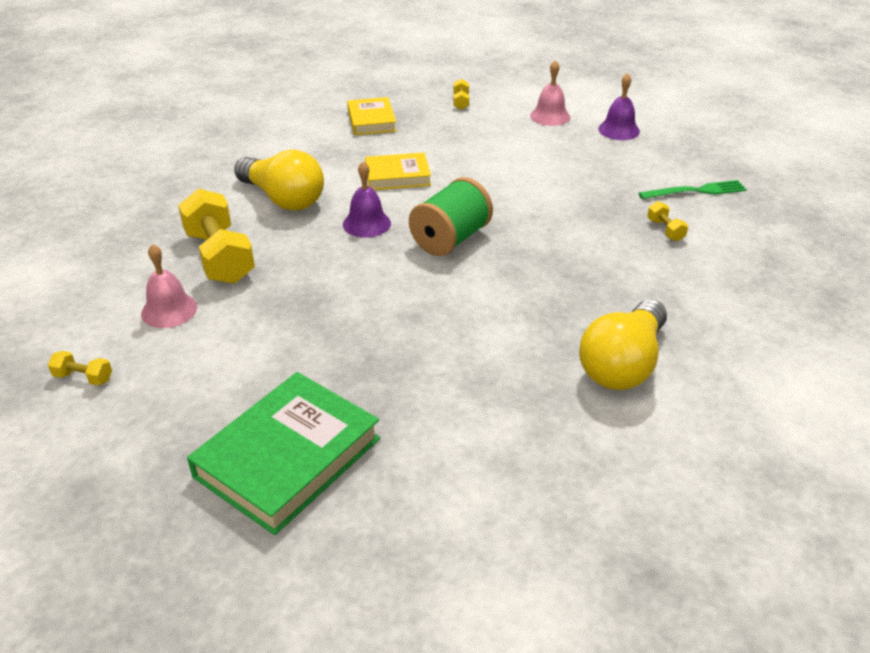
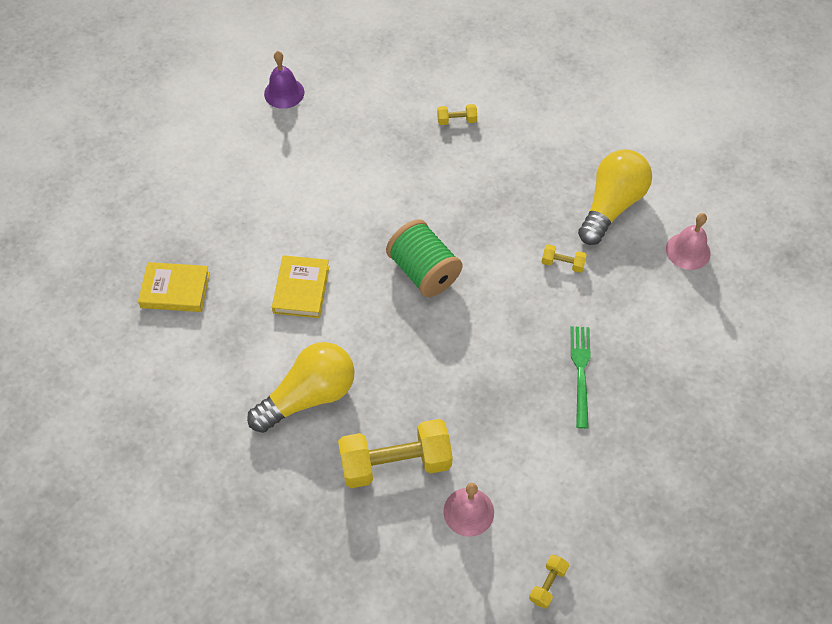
camera: 75 degrees left, 20 degrees up
(288, 457) = (667, 435): green book -> none
(366, 223) = (377, 331): purple bell -> none
(461, 102) = (170, 200): yellow dumbbell -> yellow dumbbell (562, 263)
(550, 116) = (234, 135): pink bell -> pink bell (688, 251)
(623, 364) = (611, 205): yellow light bulb -> yellow light bulb turned 105 degrees counterclockwise
(696, 191) = (407, 79): green fork -> green fork (581, 372)

